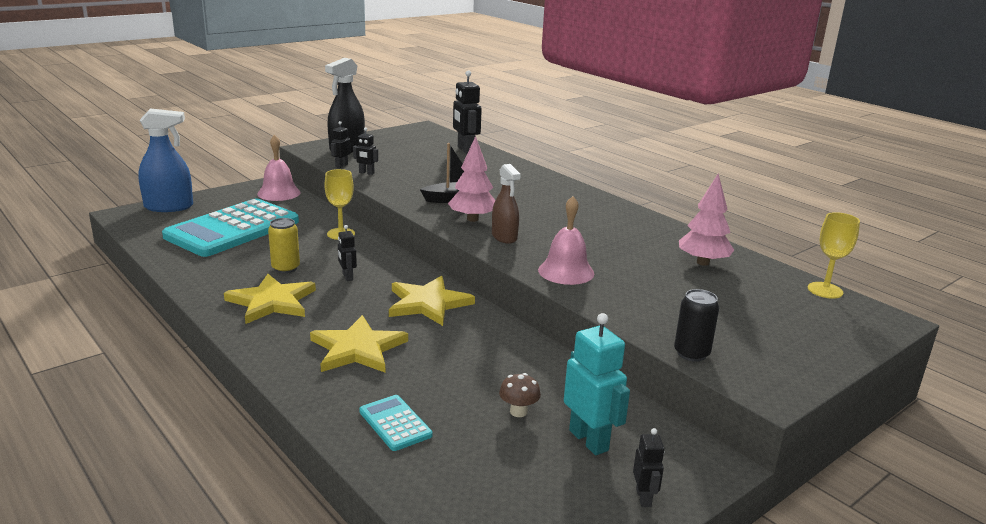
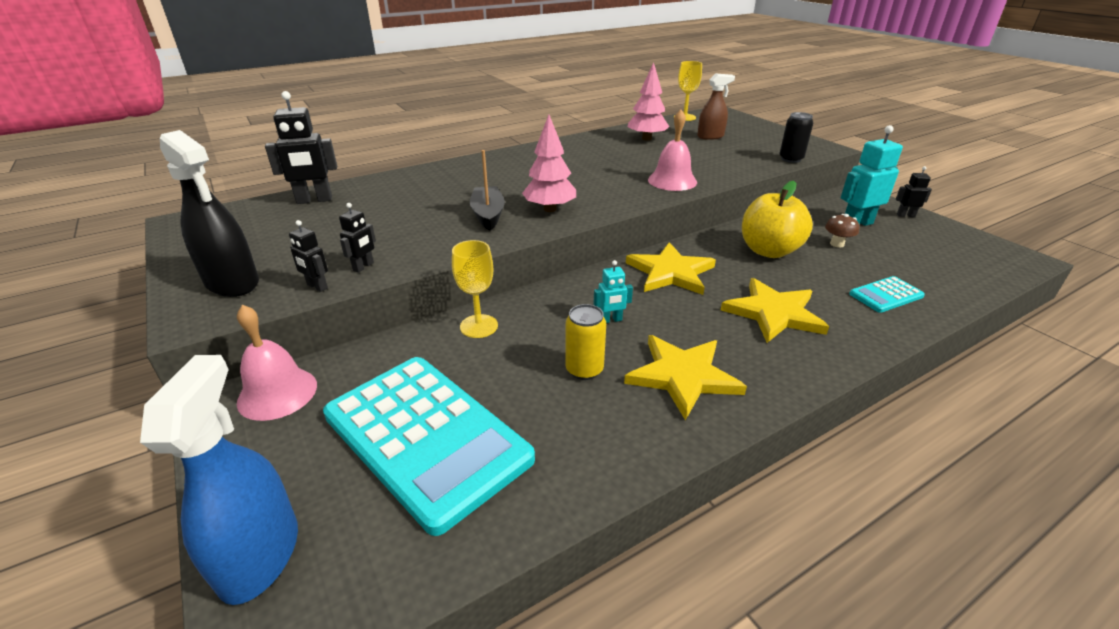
camera: 80 degrees left, 10 degrees up
(347, 277) = (611, 320): black robot -> turquoise robot
(486, 361) = (769, 251): none -> yellow apple
(504, 237) = (598, 198): brown spray bottle -> brown spray bottle (710, 136)

